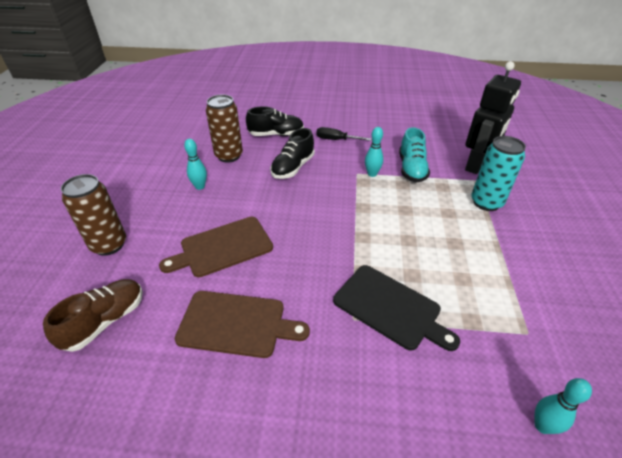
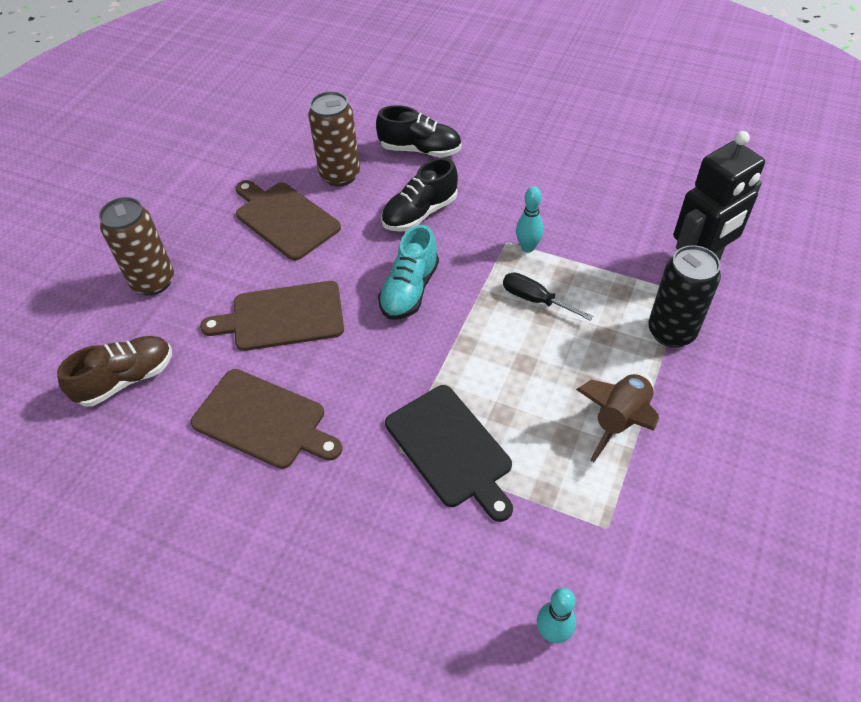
camera: 20 degrees right, 10 degrees up
(200, 186) = (285, 219): turquoise bowling pin -> brown cutting board
(336, 140) = (504, 176): black screwdriver -> black screwdriver (535, 300)
(411, 169) = (591, 251): turquoise shoe -> turquoise shoe (409, 290)
(486, 202) = (671, 332): turquoise can -> black can
(490, 260) = (619, 420): none -> brown rocket

